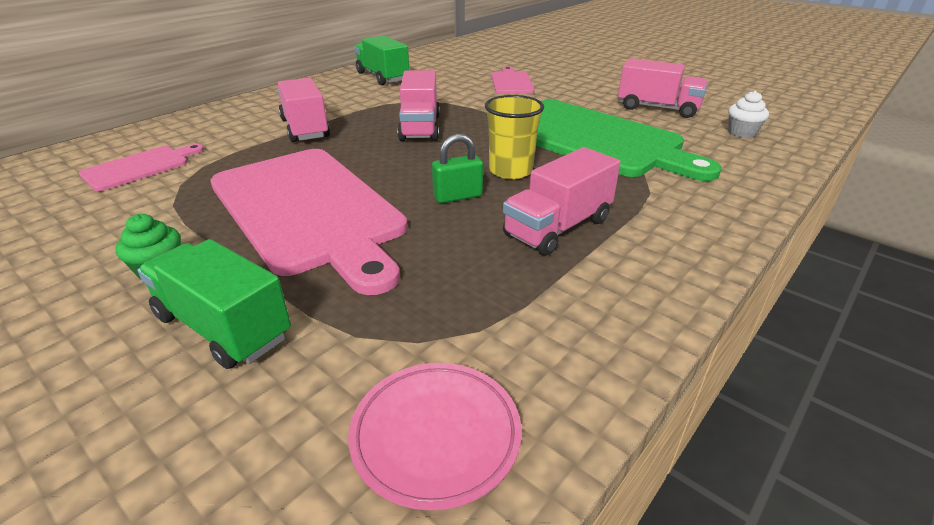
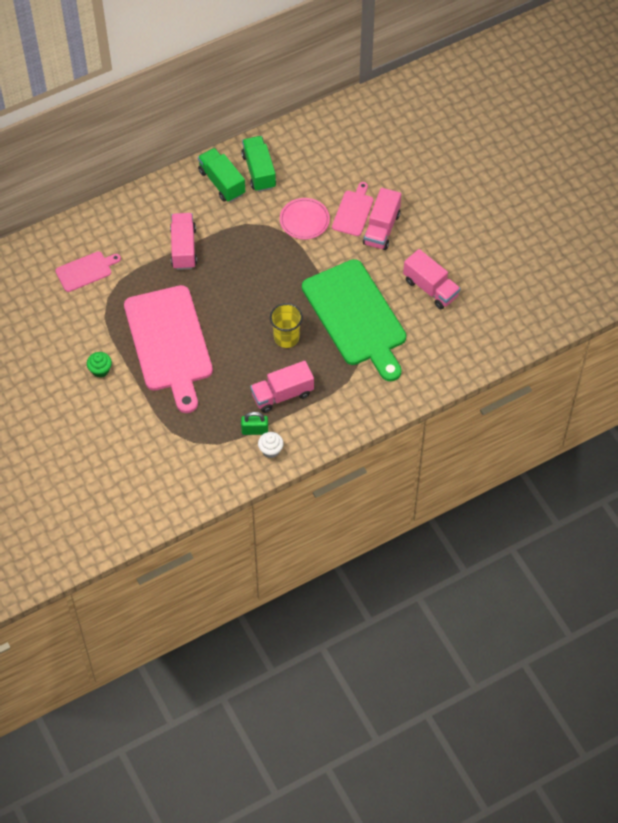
camera: 20 degrees right, 25 degrees up
(223, 327) = (124, 412): green truck -> green truck (222, 182)
(420, 128) = (256, 268): pink truck -> pink truck (381, 229)
(436, 436) = (185, 480): pink plate -> pink plate (304, 220)
(457, 196) = (246, 353): green padlock -> green padlock (255, 430)
(741, 133) = (456, 338): white cupcake -> white cupcake (270, 450)

